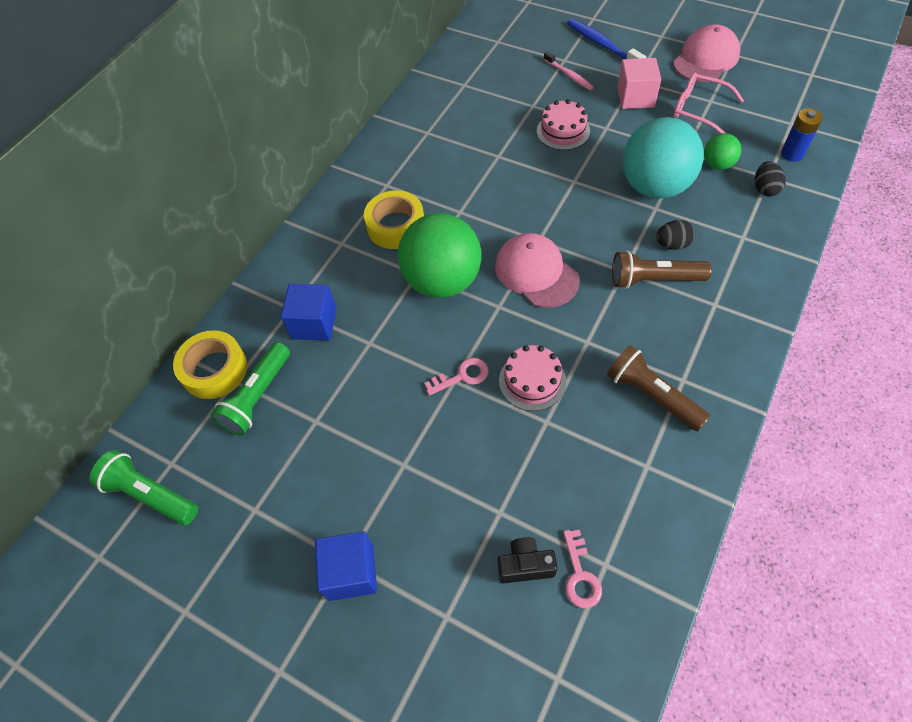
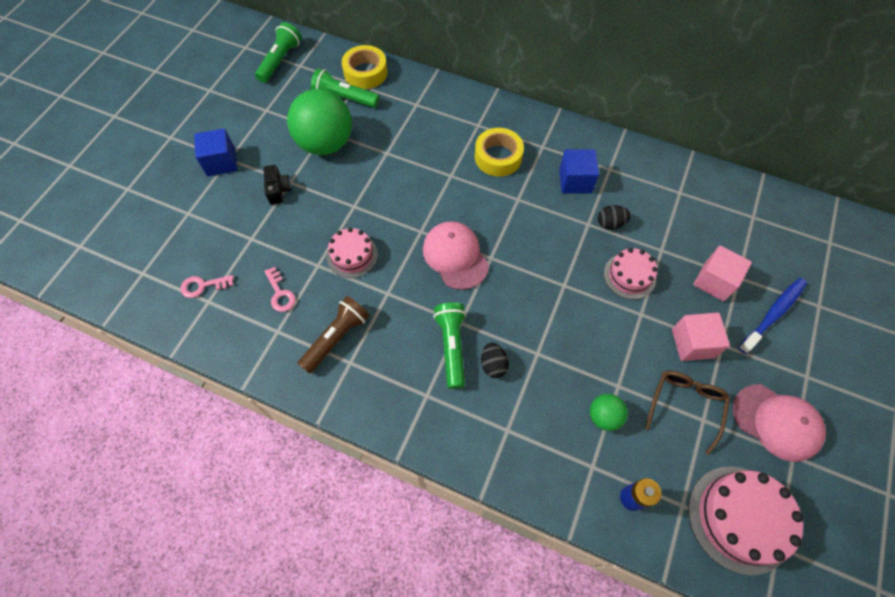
camera: 80 degrees right, 5 degrees up
(314, 323) = (403, 119): blue cube -> blue cube (575, 181)
(442, 281) = (444, 192): green ball -> green ball (325, 143)
(462, 376) = (357, 210): pink key -> pink key (280, 293)
(525, 565) = (213, 254): black camera -> black camera (278, 190)
(536, 273) = (455, 256): pink cap -> pink cap turned 75 degrees counterclockwise
(569, 75) = (714, 281): pink toothbrush -> pink cube
(654, 186) = (565, 354): turquoise ball -> none
(654, 280) = (452, 346): brown flashlight -> green flashlight
(698, 110) = (685, 406): pink glasses -> brown glasses
(765, 189) = (574, 460): black egg -> black egg (610, 223)
(794, 92) = (739, 518): none -> pink cake

